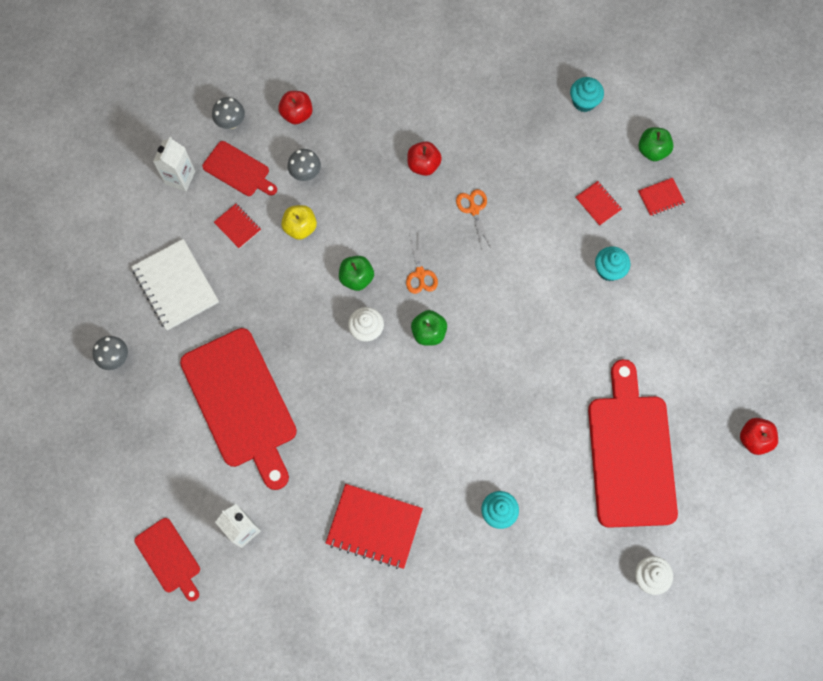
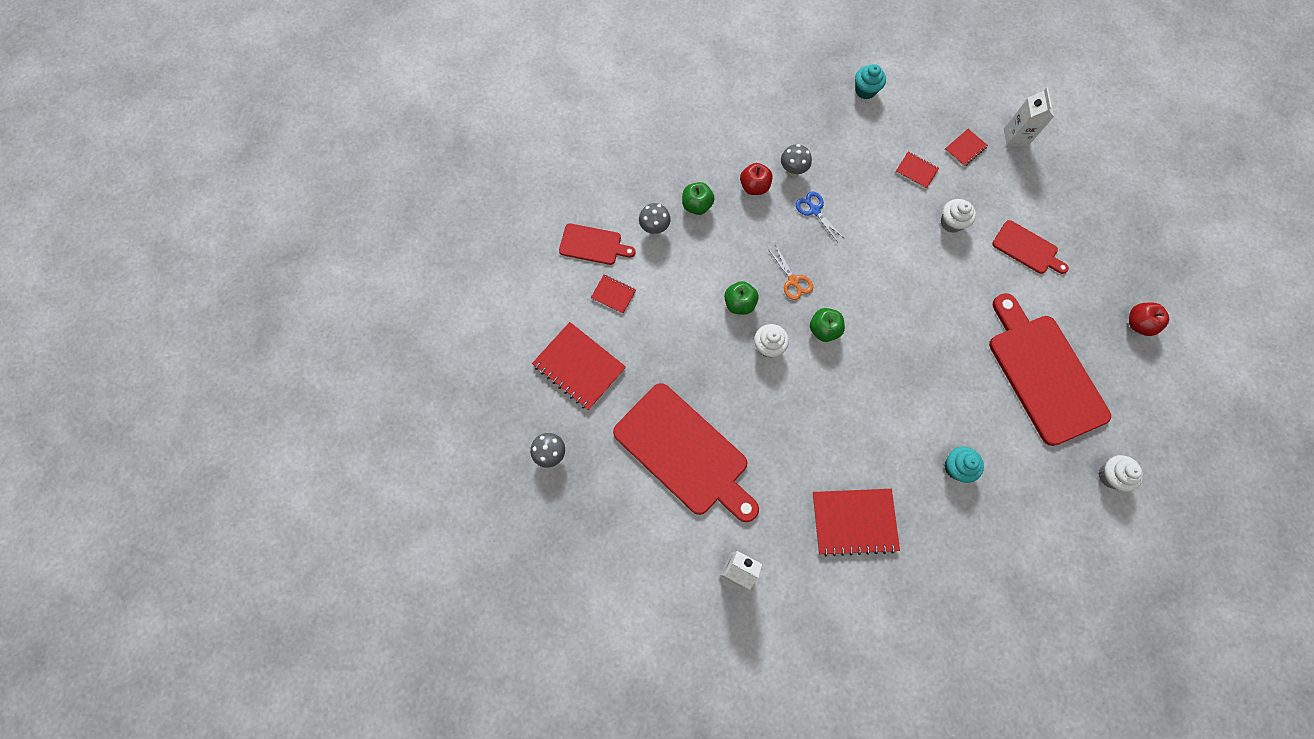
camera: 20 degrees left, 0 degrees up
(169, 558) = (679, 623): red cutting board -> red cutting board (1027, 248)
(175, 285) = (579, 367): white notebook -> red notebook
(180, 177) = (542, 269): white carton -> white carton (1015, 137)
(231, 122) = (569, 205): grey mushroom -> grey mushroom (792, 170)
(297, 114) = (624, 179): red apple -> none
(300, 227) = (670, 276): yellow apple -> none
(474, 209) = (814, 210): orange scissors -> blue scissors
(609, 270) = (951, 222): turquoise cupcake -> white cupcake
(652, 150) = (940, 112): green apple -> green apple (697, 205)

